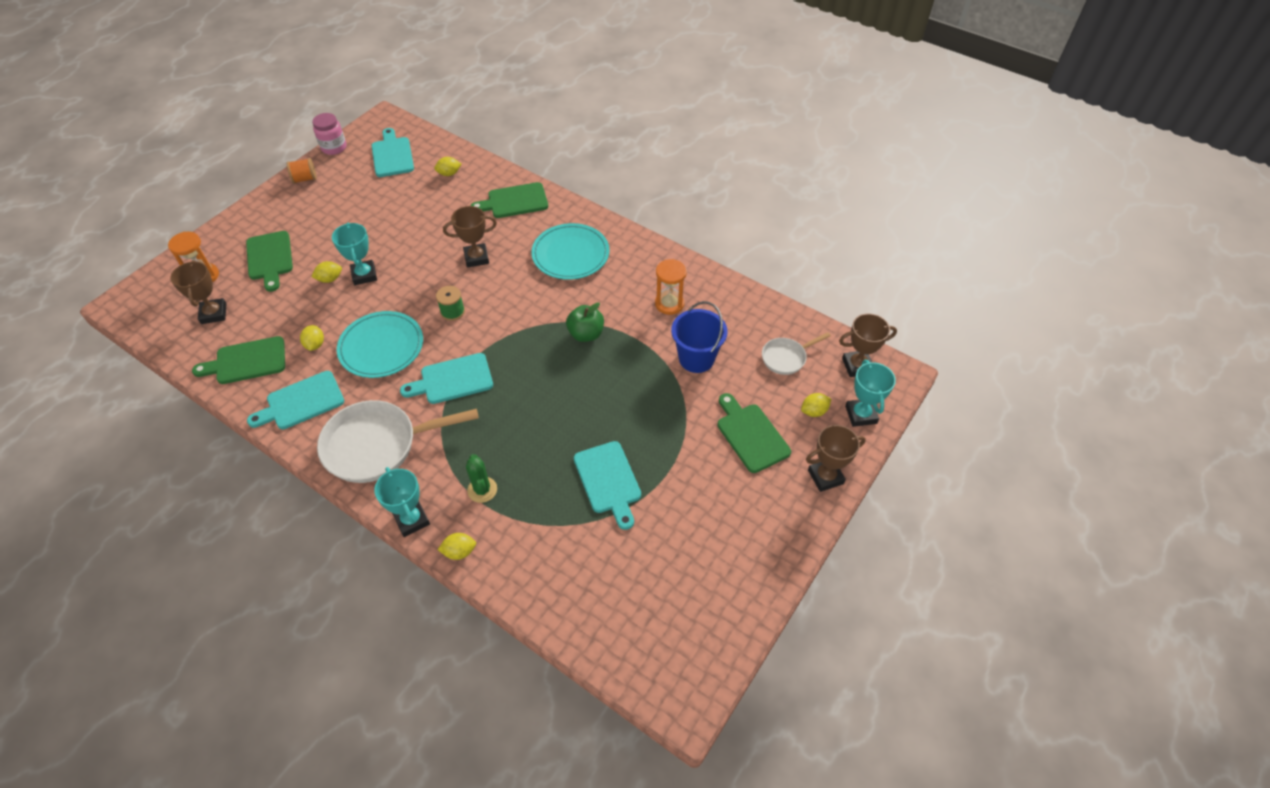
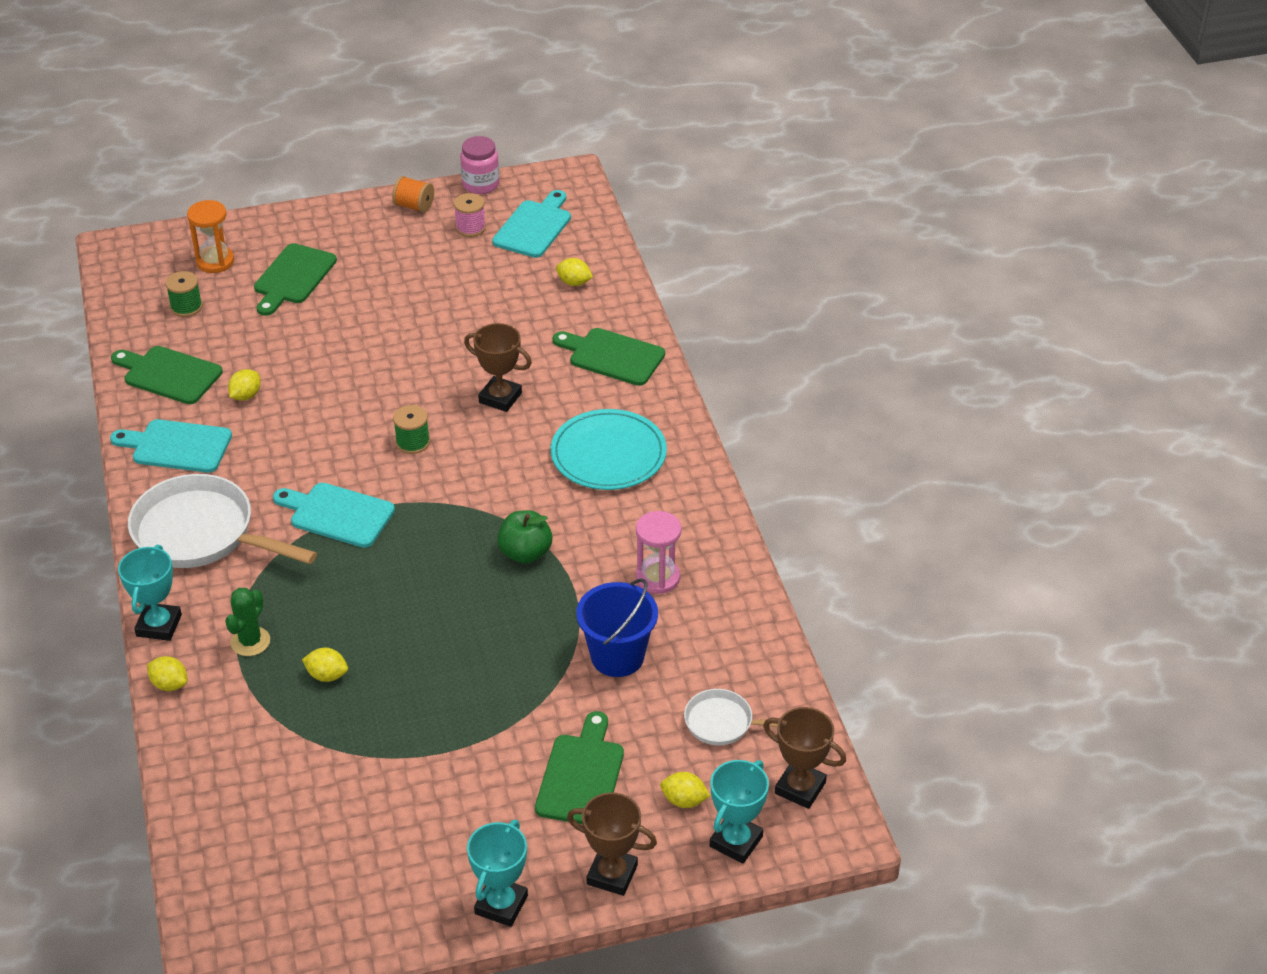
camera: 40 degrees right, 10 degrees down
(214, 313) = (186, 307): brown trophy -> green spool
(330, 279) = (328, 334): yellow lemon -> yellow lemon (327, 675)
(354, 174) = (470, 228): none -> pink spool
(364, 275) = (365, 349): turquoise trophy -> turquoise trophy (501, 905)
(381, 347) = (305, 436): turquoise plate -> none
(608, 481) = (378, 717): turquoise cutting board -> none
(669, 304) = (657, 578): orange hourglass -> pink hourglass

